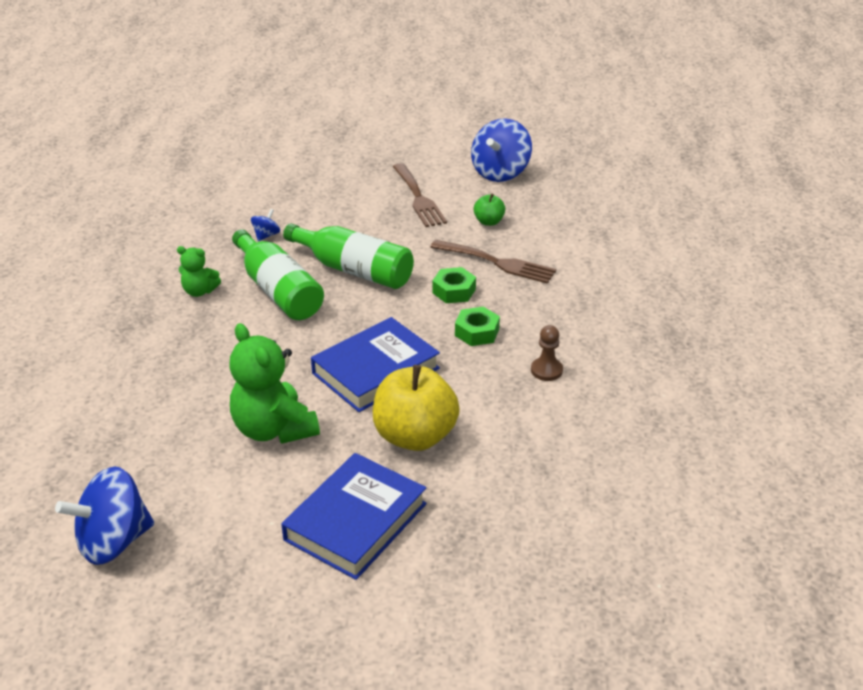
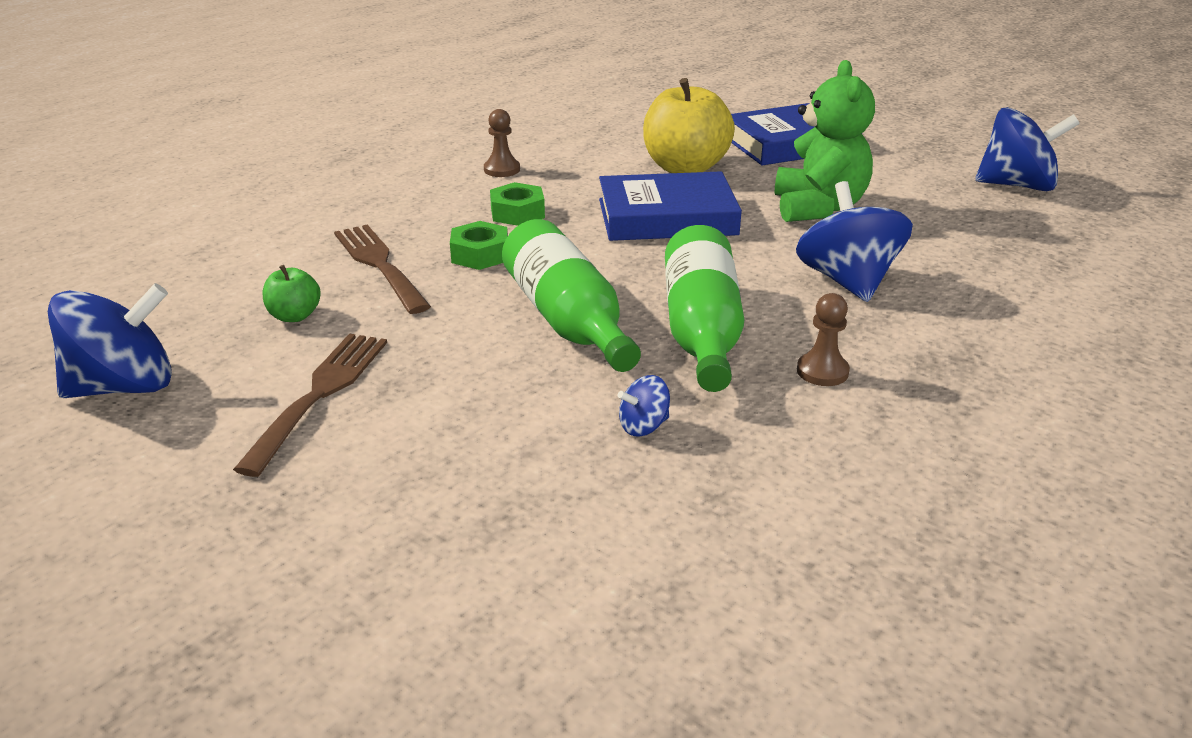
camera: 145 degrees left, 5 degrees down
(199, 291) = (822, 371): green teddy bear -> brown pawn
(215, 360) = (847, 281): none -> blue spinning top

